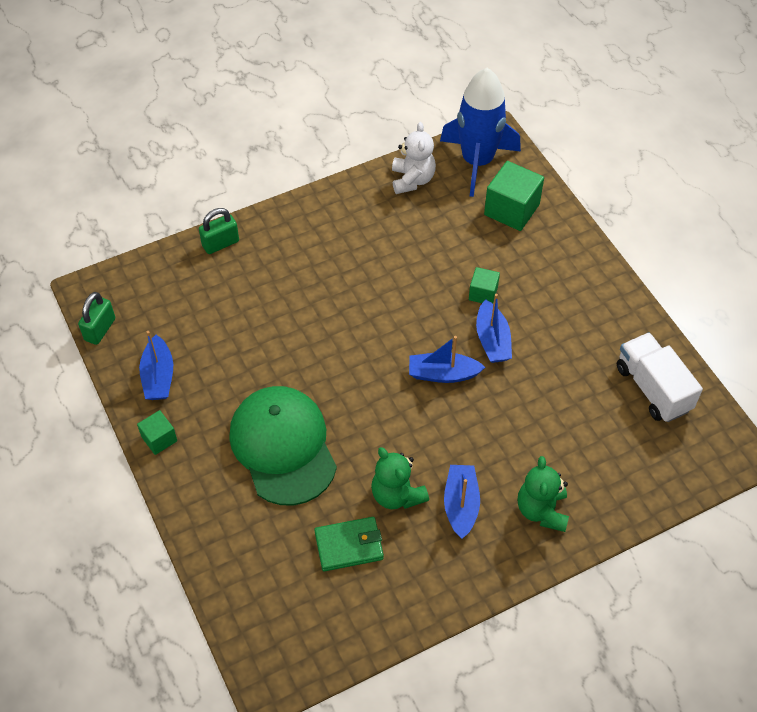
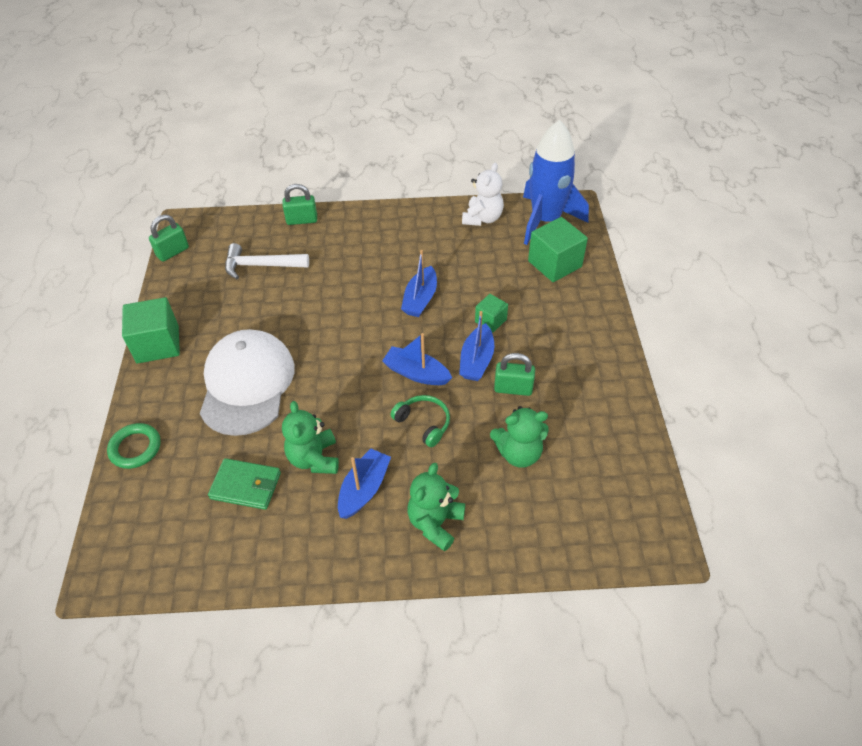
camera: 25 degrees right, 5 degrees down
(158, 376) = (190, 299): blue boat -> blue boat (420, 299)
(159, 439) = (158, 344): green cube -> green cube, size x1.79
(211, 312) = (261, 265): none -> white hammer
(214, 553) = (135, 448): none -> green ring
(283, 446) = (247, 384): green cap -> white cap
(478, 421) = (423, 423): none -> green headphones
(541, 356) = (513, 388): none -> green padlock
(579, 417) = (518, 453): none -> green teddy bear
(652, 388) = (605, 452): white truck -> none

